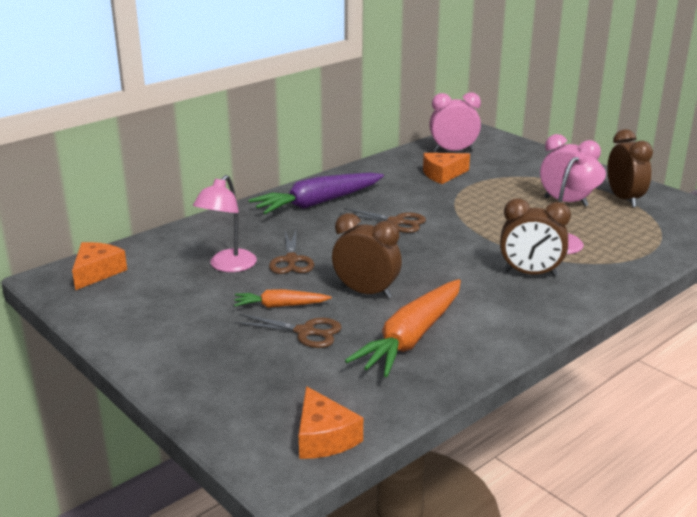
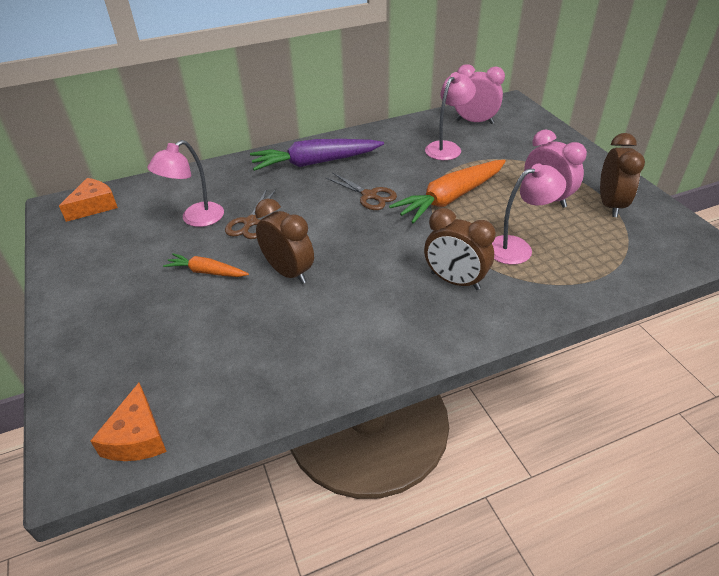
camera: 20 degrees right, 15 degrees up
(305, 332) = (206, 307): brown scissors -> none
(411, 338) = (292, 336): orange carrot -> orange carrot (450, 198)
(442, 174) = (447, 147): orange cheese -> pink lamp

